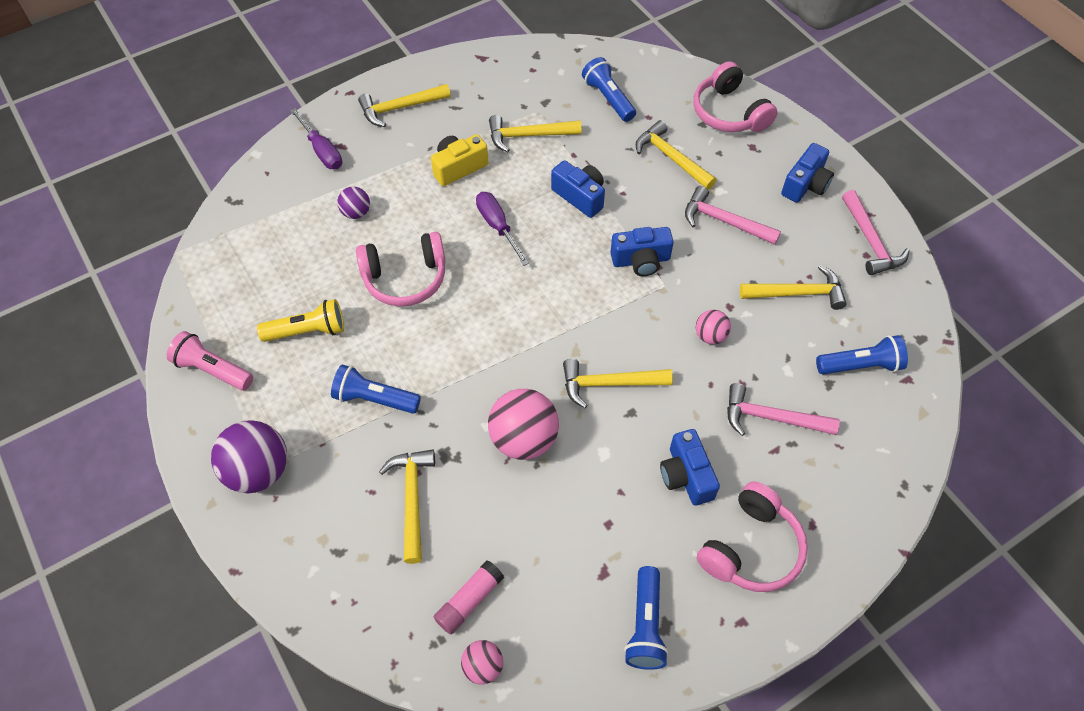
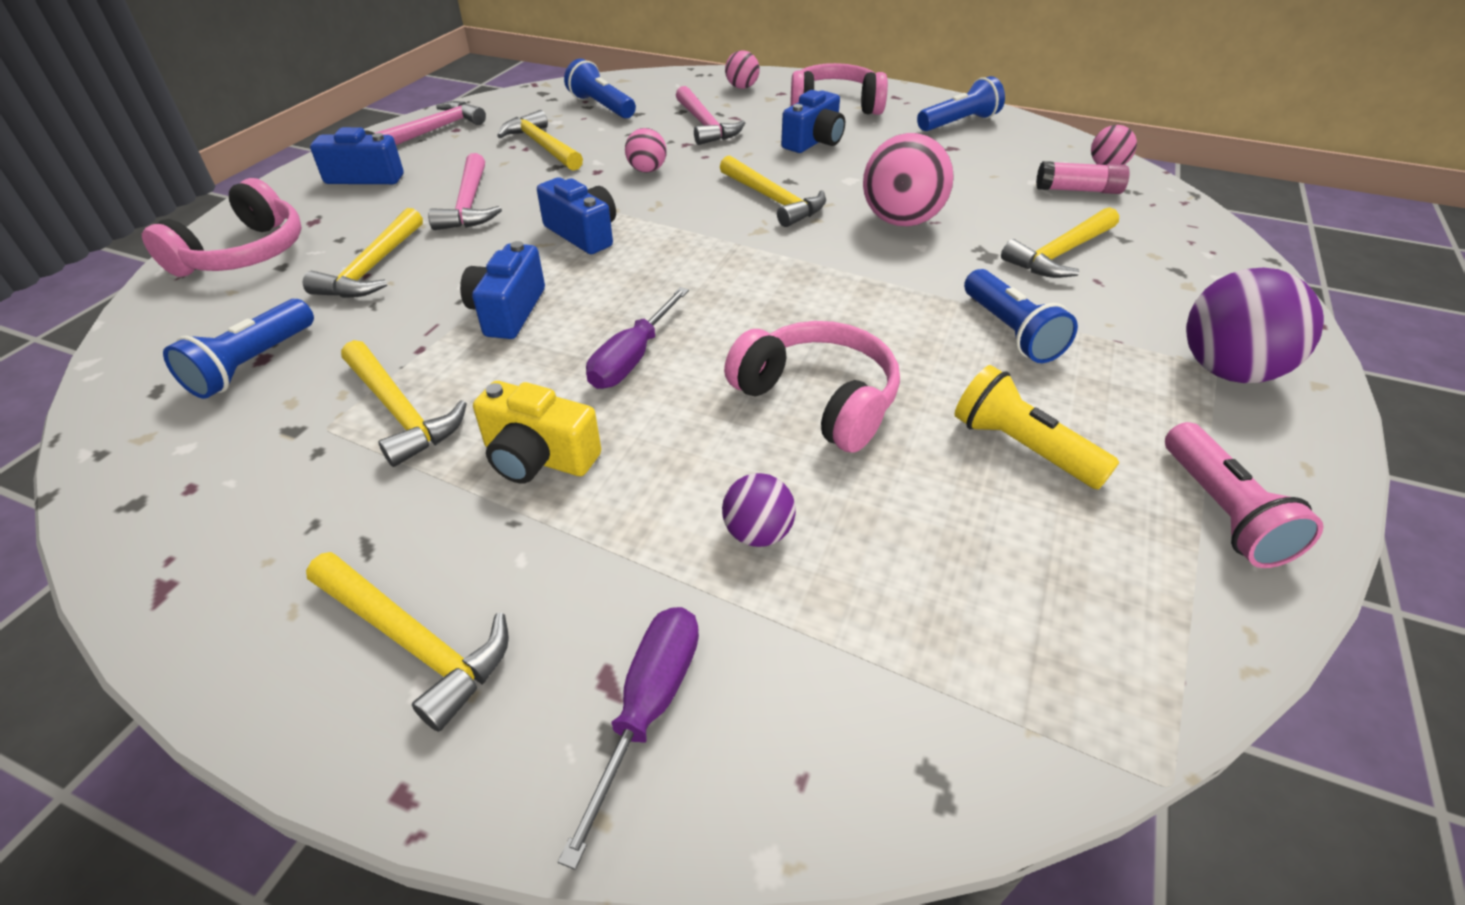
camera: 125 degrees left, 15 degrees down
(846, 499) = (742, 87): none -> pink ball

